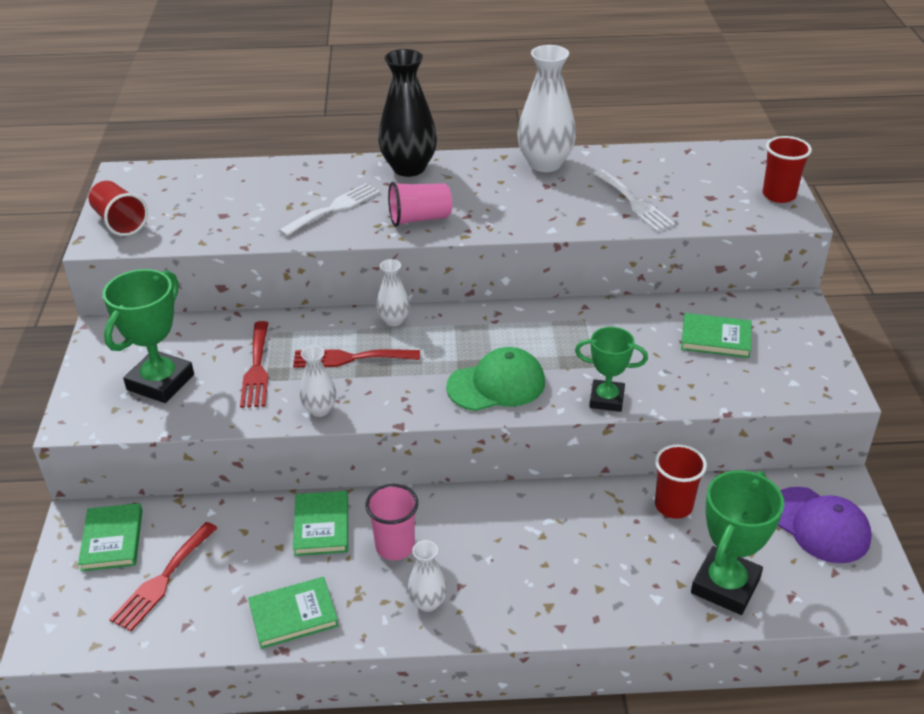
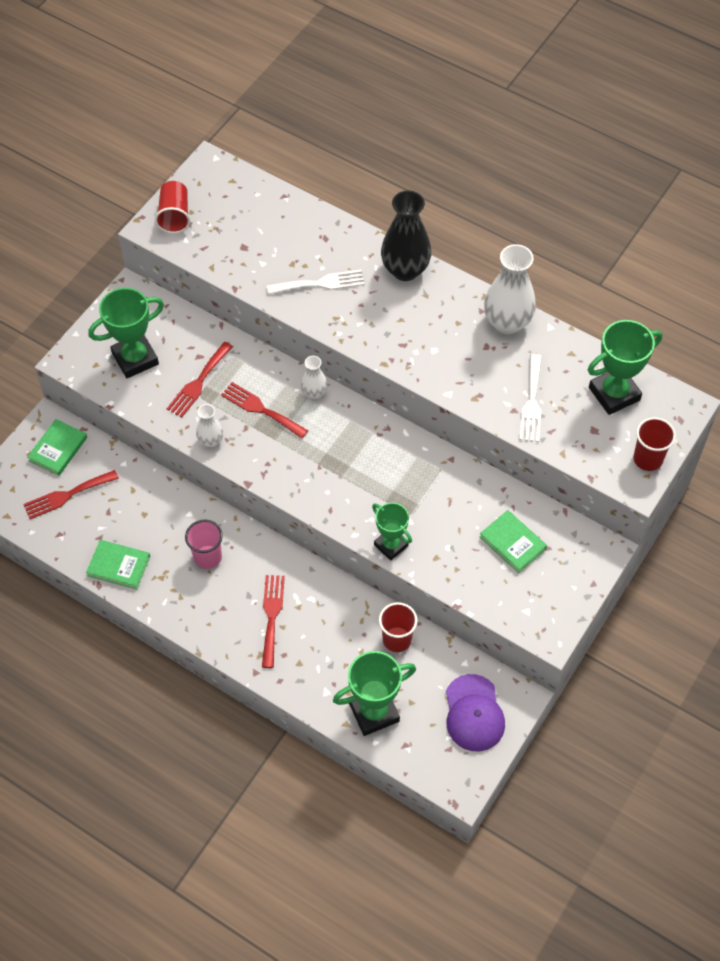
camera: 35 degrees right, 20 degrees up
(321, 526) = (178, 515): green book -> none
(420, 219) = (368, 328): pink cup -> none
(427, 602) = (196, 607): white vase -> none
(496, 384) = (333, 489): green cap -> none
(523, 561) = (272, 616): none -> red fork
(695, 168) = (614, 394): none -> green trophy

